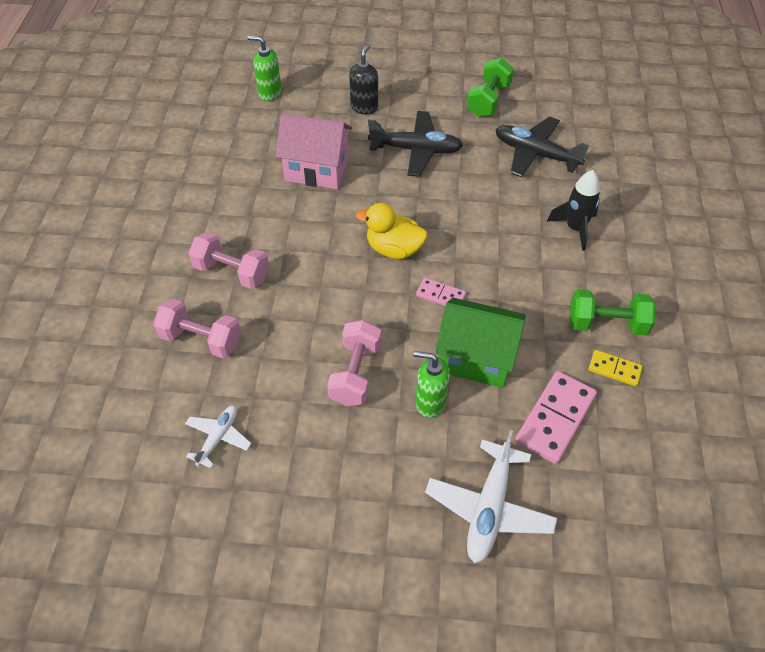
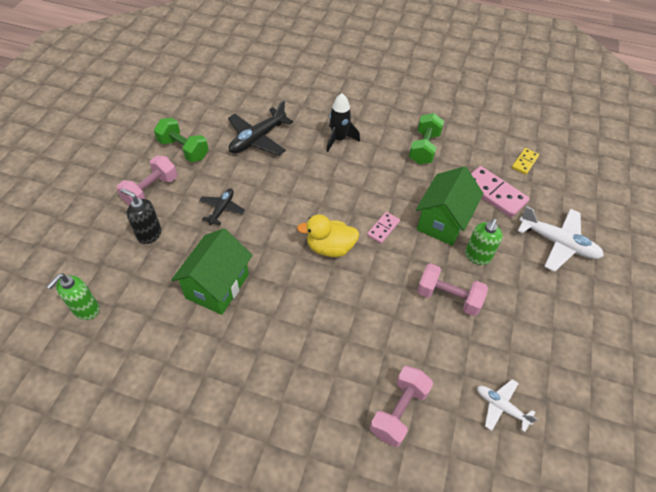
camera: 80 degrees left, 0 degrees up
(232, 272) = (325, 376): pink dumbbell -> pink dumbbell (151, 191)
(317, 170) = (217, 286): pink house -> green house
(394, 249) = (330, 248): yellow duck -> yellow duck turned 60 degrees clockwise
(416, 150) = (222, 209): black plane -> black plane, size x0.58
(614, 369) = (459, 155): yellow domino -> yellow domino (525, 162)

